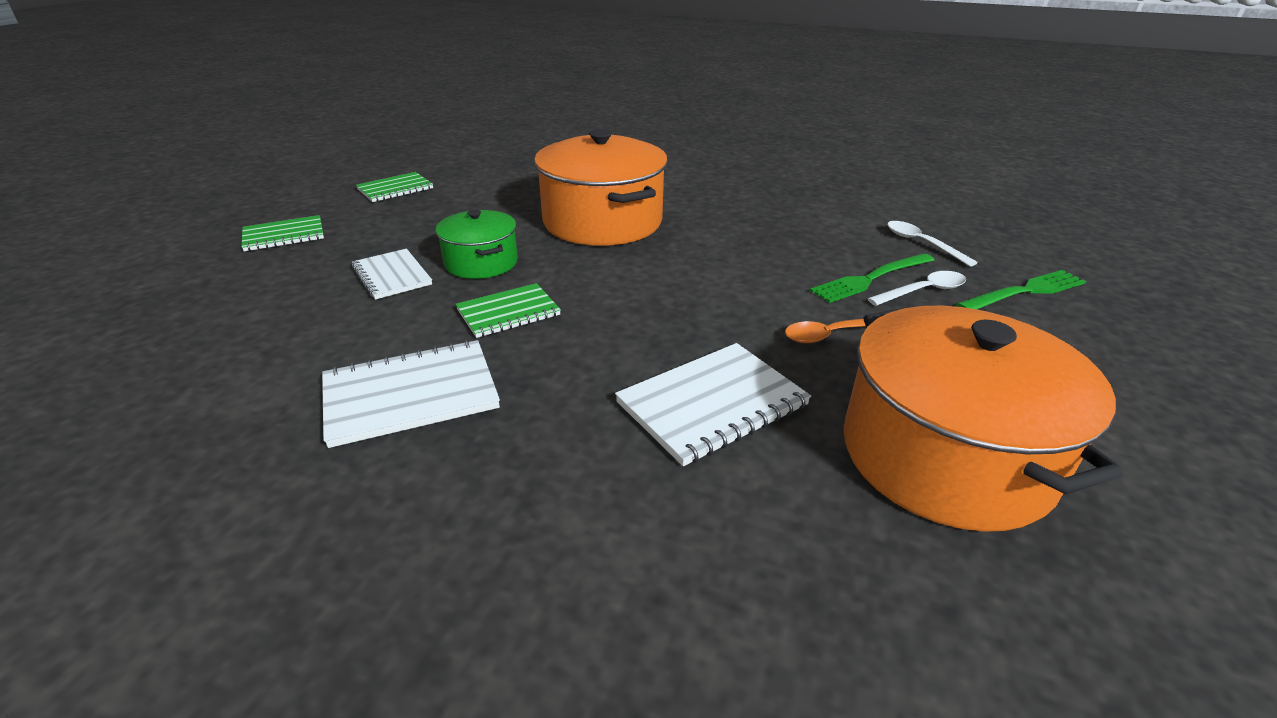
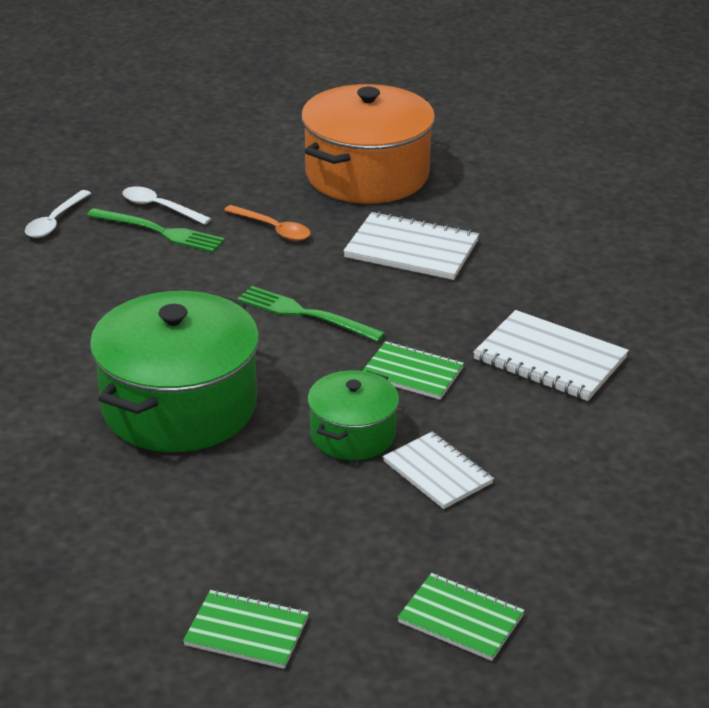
camera: 125 degrees left, 0 degrees up
(392, 276) = (437, 472): white notebook -> white notebook turned 60 degrees counterclockwise
(602, 222) = (179, 406): orange pot -> green pot
(1025, 292) = (115, 170): green fork -> green fork (305, 314)

